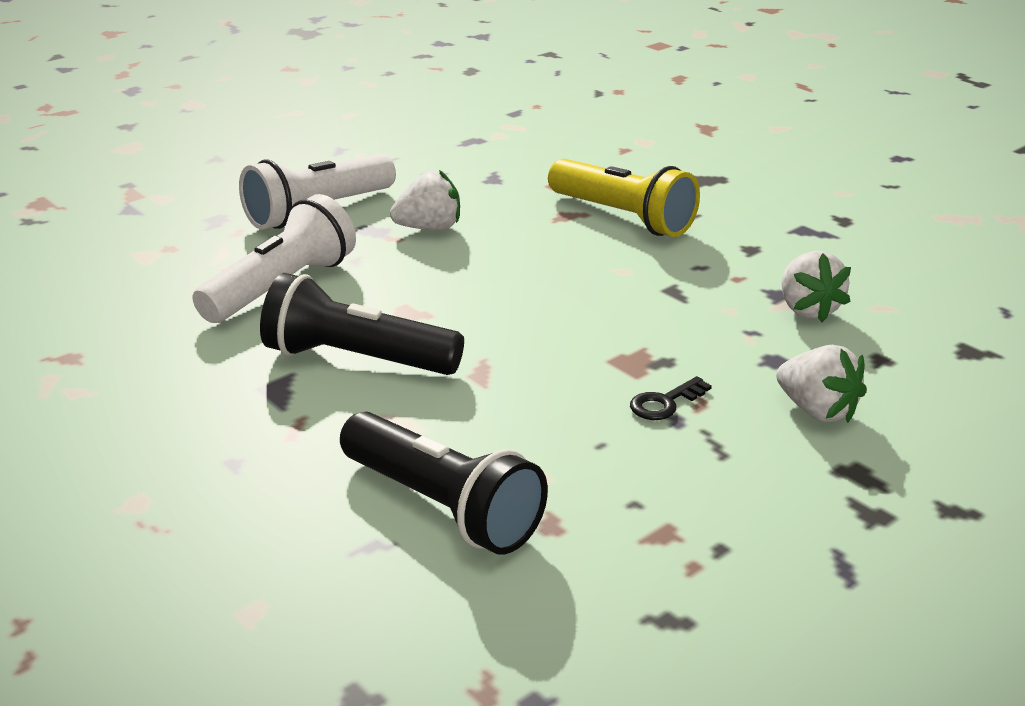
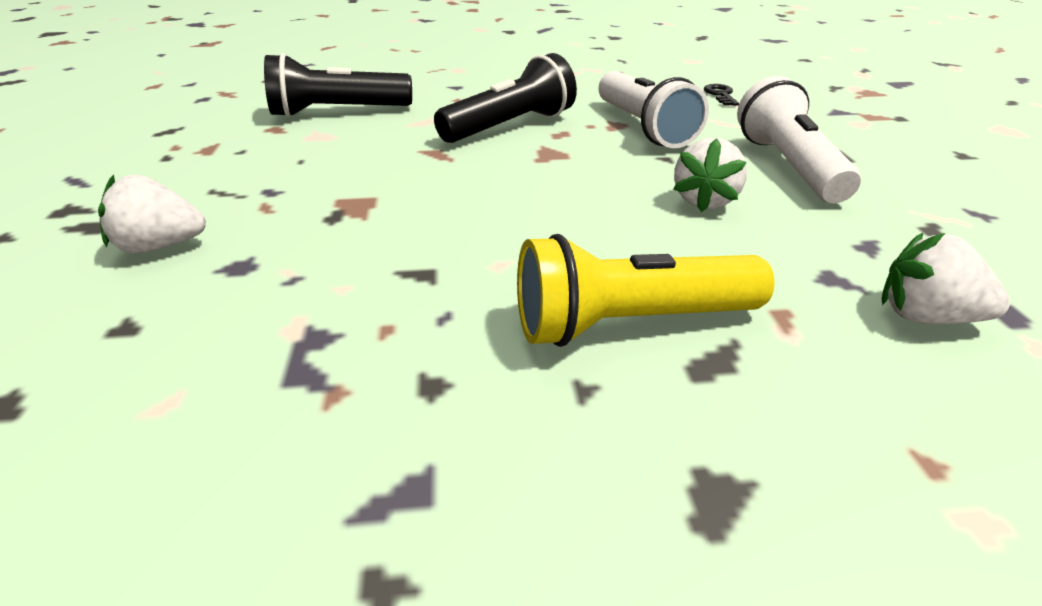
camera: 125 degrees right, 5 degrees up
(665, 403) = (291, 194): black key -> black key (720, 95)
(807, 310) = (259, 337): white strawberry -> white strawberry (926, 317)

